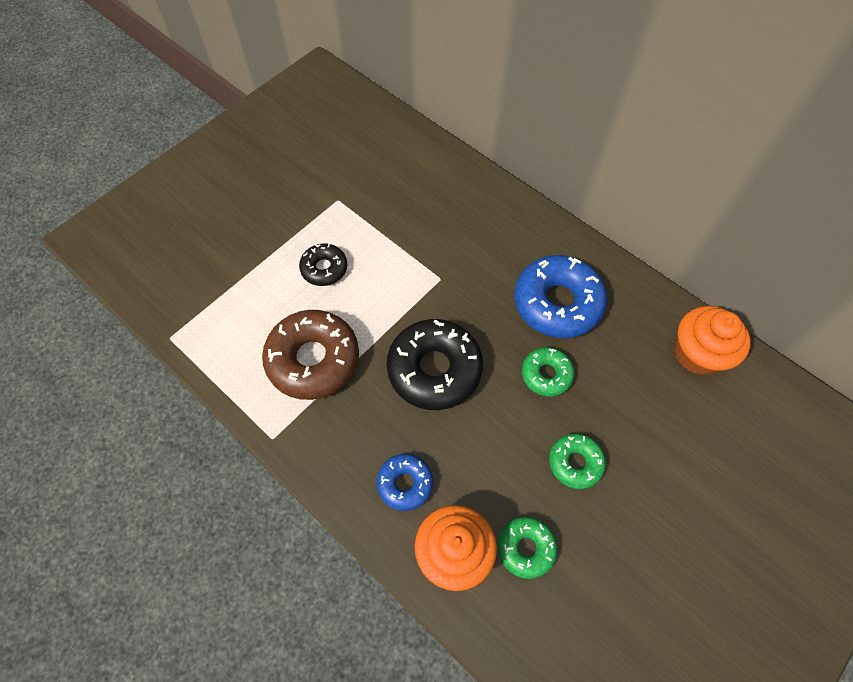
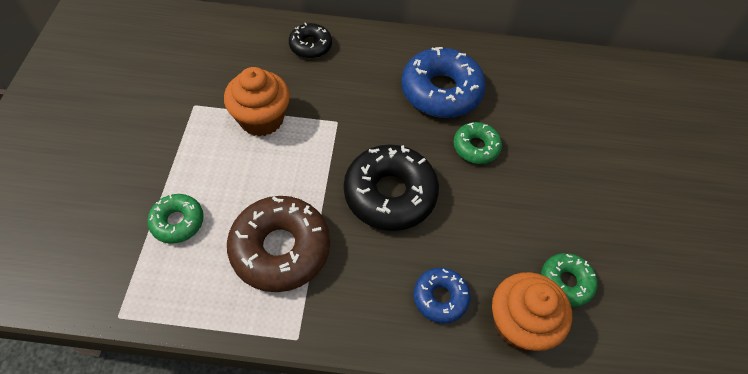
camera: 40 degrees left, 5 degrees down
(324, 268) = (228, 168): black donut -> black donut (310, 46)
(575, 463) = (547, 198): green donut -> green donut (177, 222)
(698, 353) = (561, 74): orange cupcake -> orange cupcake (261, 119)

